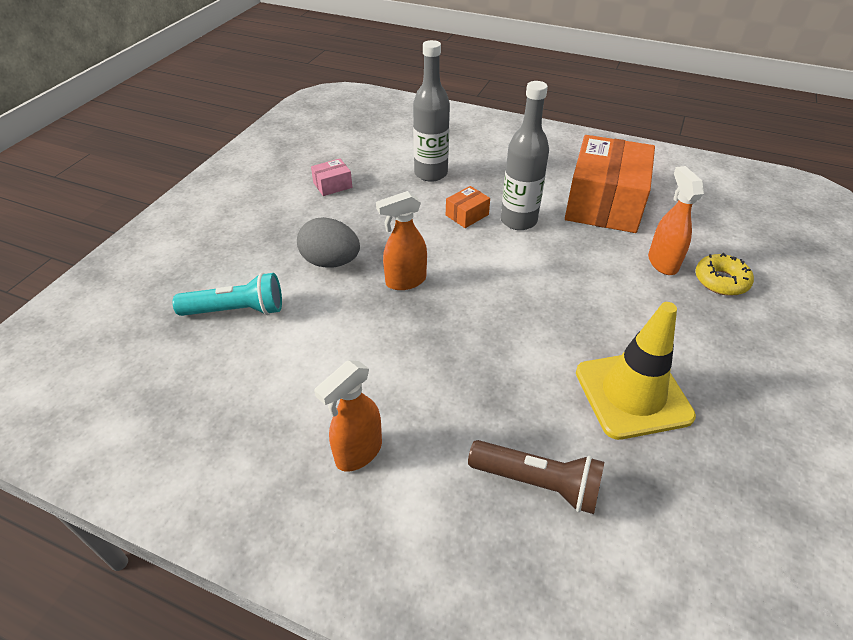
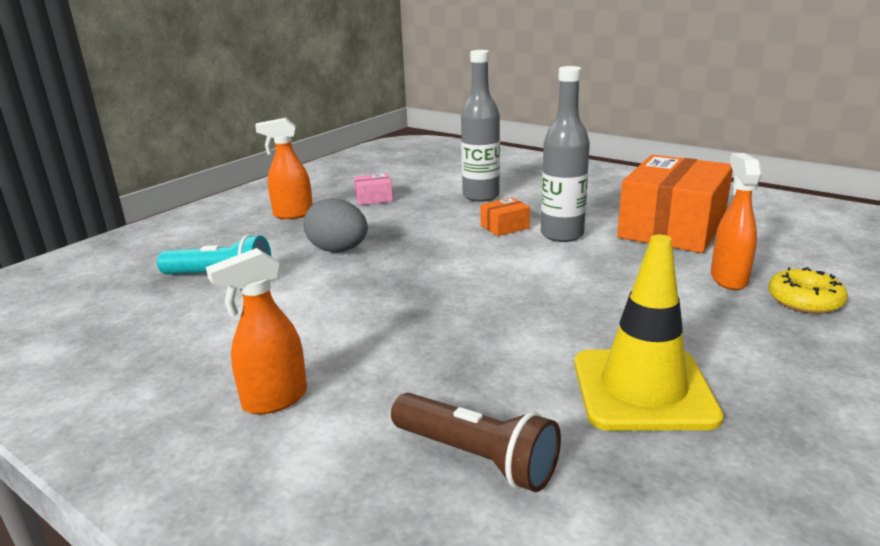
camera: 15 degrees right, 20 degrees down
(405, 281) = (409, 270): orange spray bottle -> orange spray bottle (292, 214)

